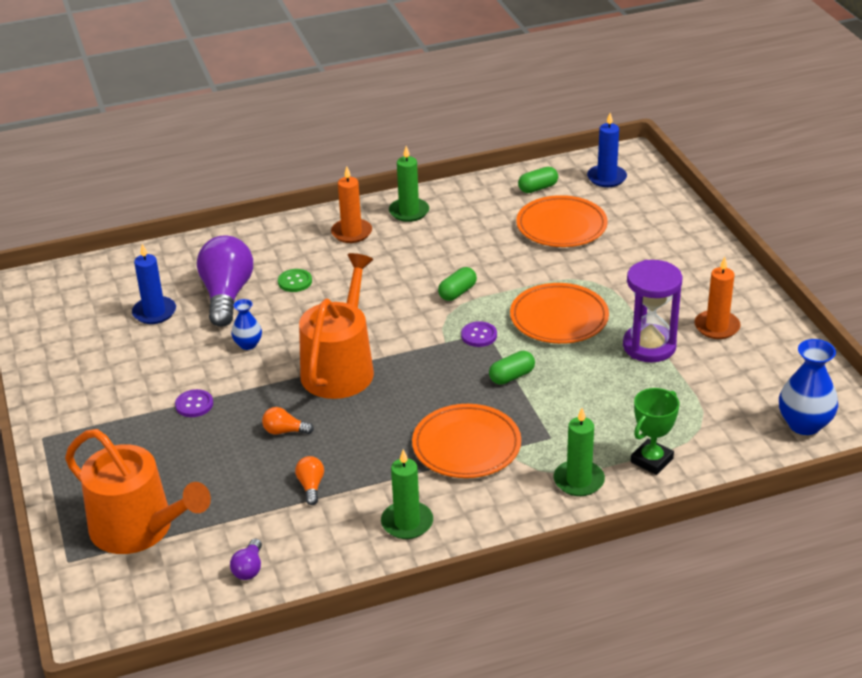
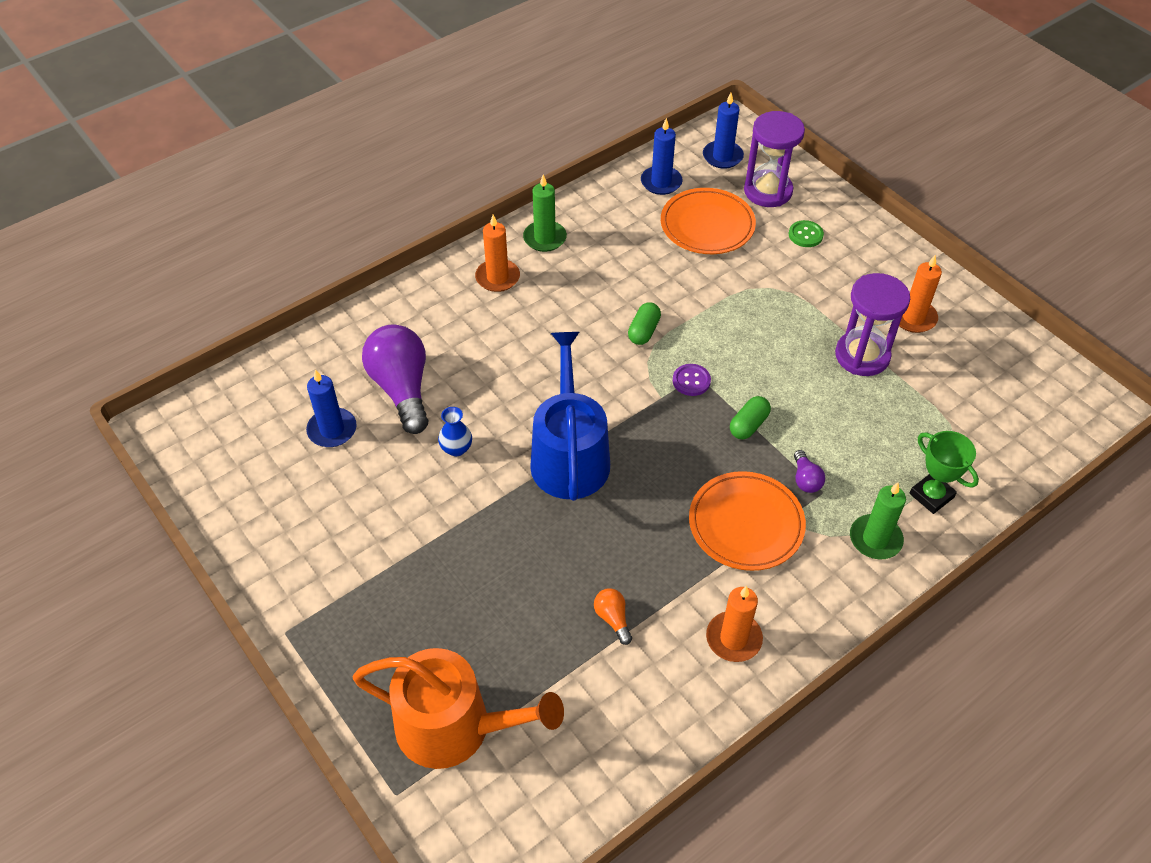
camera: 20 degrees left, 15 degrees up
(194, 404) = (436, 543): purple button -> none
(249, 568) = (599, 745): purple light bulb -> purple light bulb (805, 479)
(284, 431) = (550, 554): orange light bulb -> none
(295, 281) = (467, 354): green button -> green button (805, 235)
(340, 367) = (569, 455): orange watering can -> blue watering can
(407, 522) = (733, 638): green candle -> orange candle
(538, 188) = (661, 182): green capsule -> blue candle
(559, 318) = (759, 341): orange plate -> none
(634, 210) = (768, 191): none -> purple hourglass
(651, 460) = (931, 495): green trophy -> green trophy turned 60 degrees counterclockwise
(804, 424) = (1048, 416): blue vase -> none

